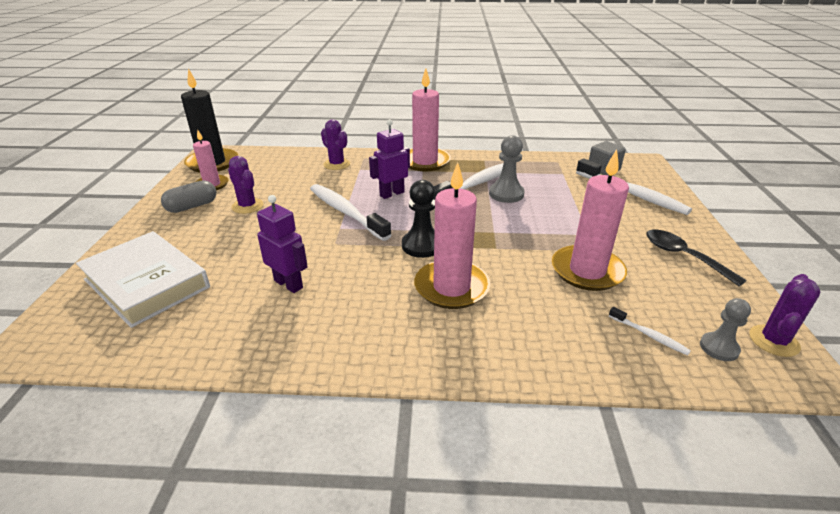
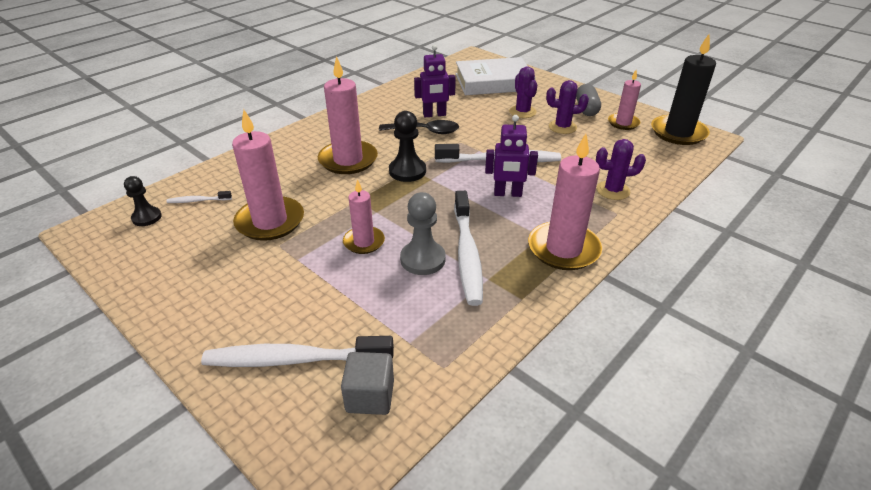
camera: 130 degrees right, 5 degrees up
(391, 194) = (507, 194): purple robot -> purple robot turned 90 degrees clockwise
(529, 219) = (364, 242): none -> pink candle
(683, 256) = (193, 287): black spoon -> black spoon (425, 131)
(719, 348) = (147, 217): grey pawn -> black pawn
(773, 341) = (104, 244): purple cactus -> purple cactus (522, 112)

